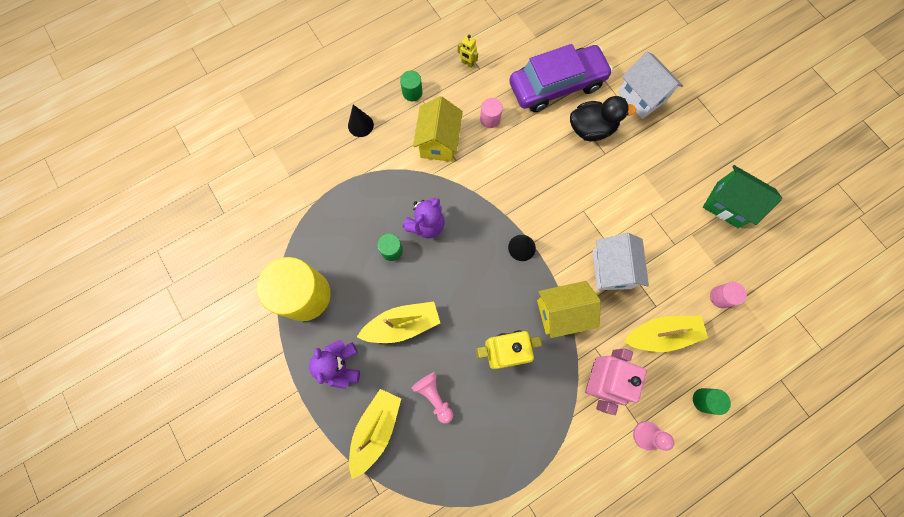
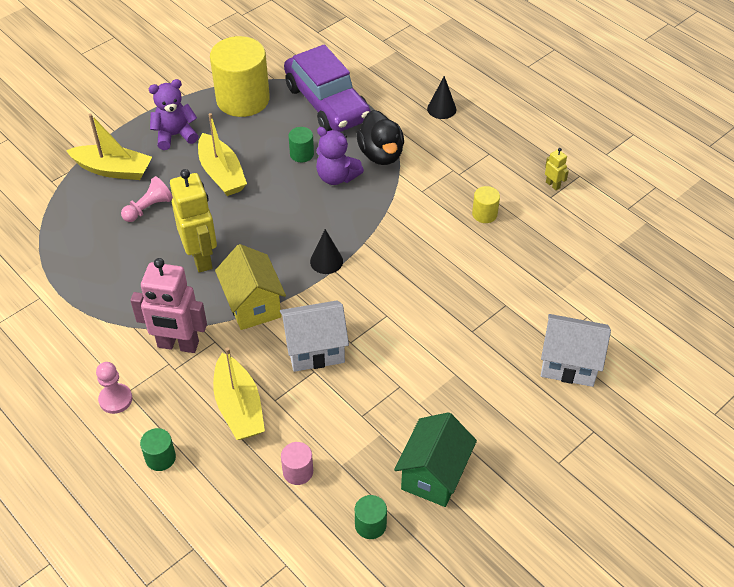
camera: 80 degrees right, 25 degrees down
(412, 92) = (496, 143): green cylinder -> green cylinder (370, 525)
(438, 142) = (440, 173): yellow house -> none
(467, 63) = (553, 185): yellow robot -> yellow robot turned 120 degrees clockwise
(490, 119) = (484, 214): pink cylinder -> yellow cylinder
(556, 85) = (553, 272): purple car -> purple car (327, 103)
(591, 129) = (502, 313): black duck -> black duck (381, 154)
(641, 97) = (569, 364): white house -> white house turned 60 degrees clockwise

